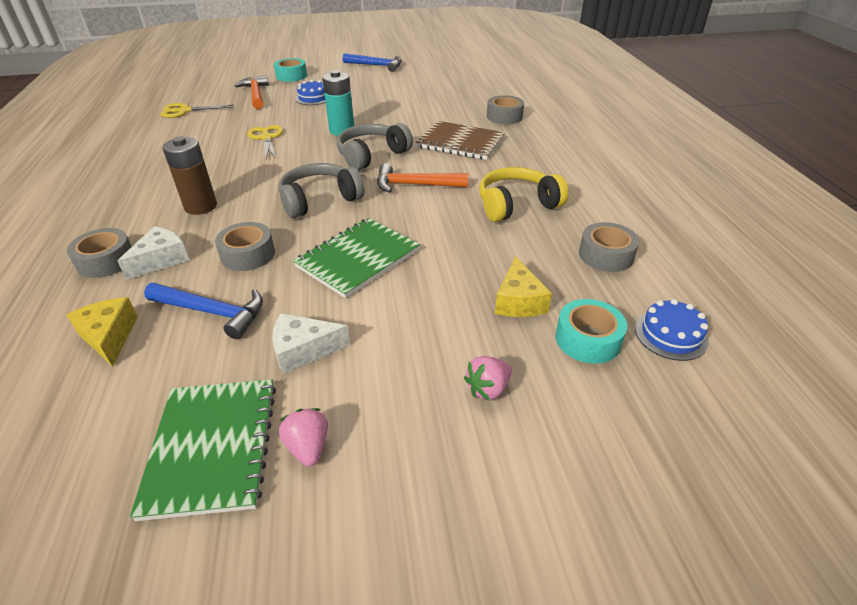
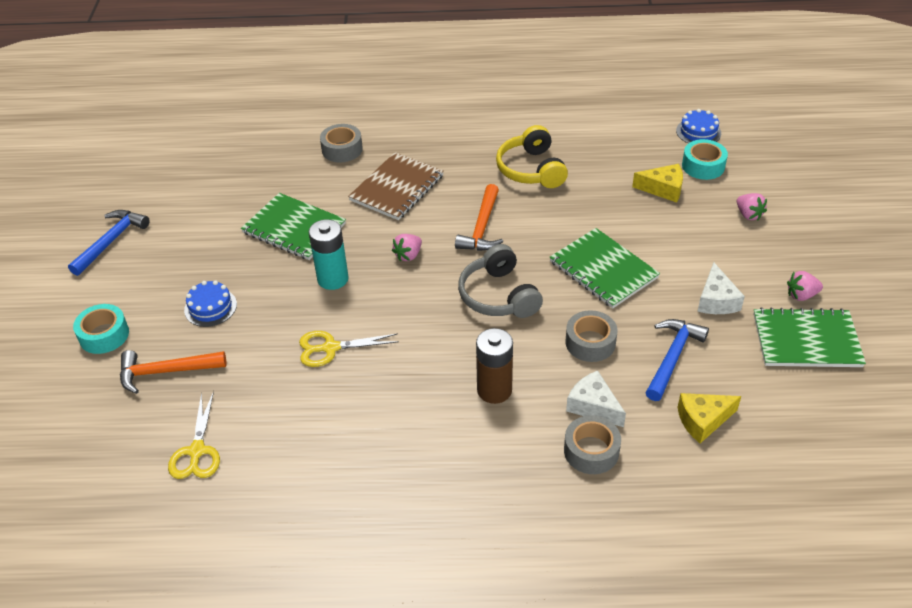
camera: 80 degrees left, 5 degrees up
(372, 155) = (408, 255): grey headphones -> pink strawberry
(399, 111) = (294, 228): none -> green notebook
(606, 255) = (611, 138): grey tape -> none

